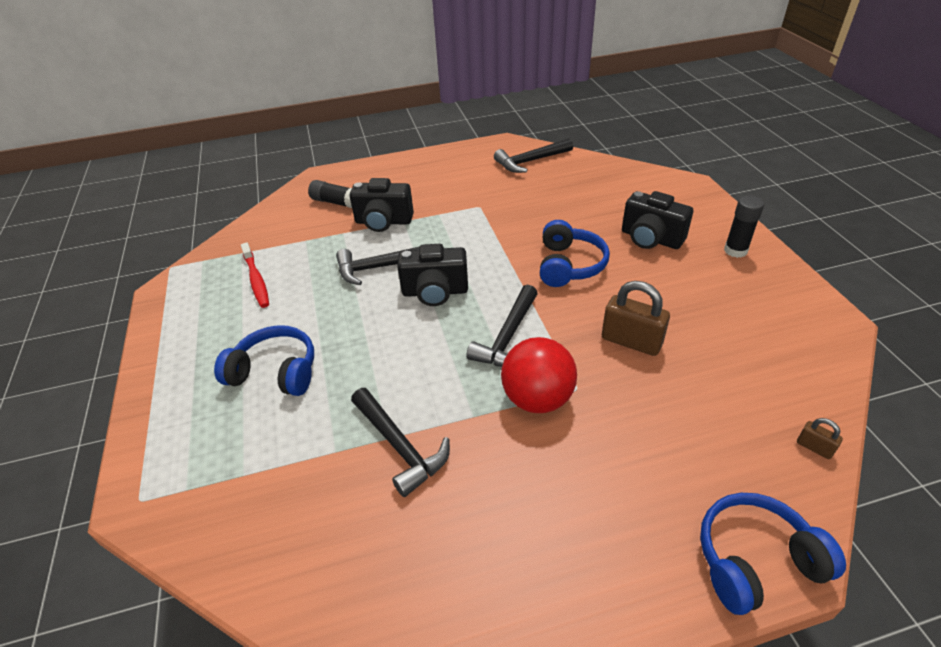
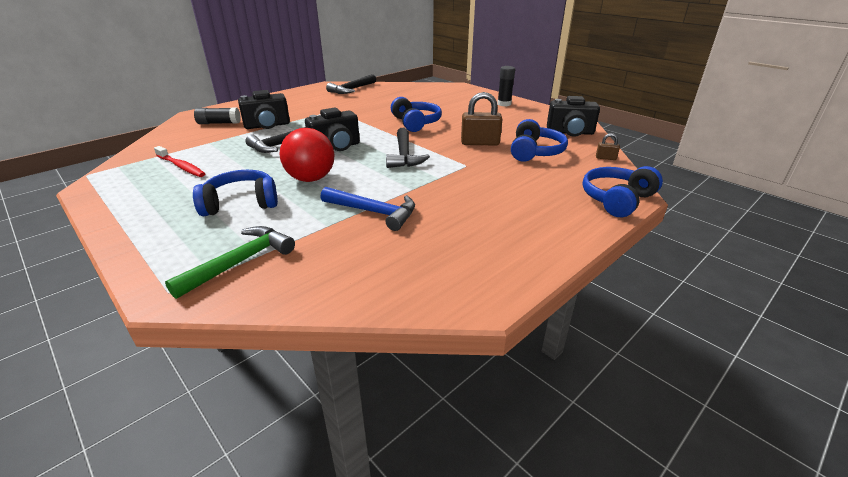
camera: 30 degrees left, 10 degrees down
(220, 480) = (240, 262): none -> green hammer
(400, 446) = (373, 212): black hammer -> blue hammer
(537, 399) = (446, 174): red ball -> red ball (311, 179)
(650, 239) = (454, 107): black camera -> black camera (570, 133)
(702, 391) = (535, 152): none -> blue headphones

